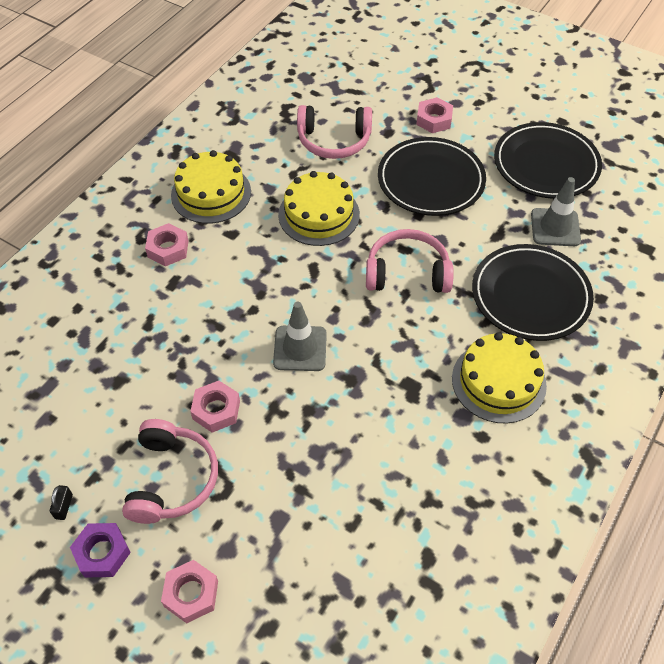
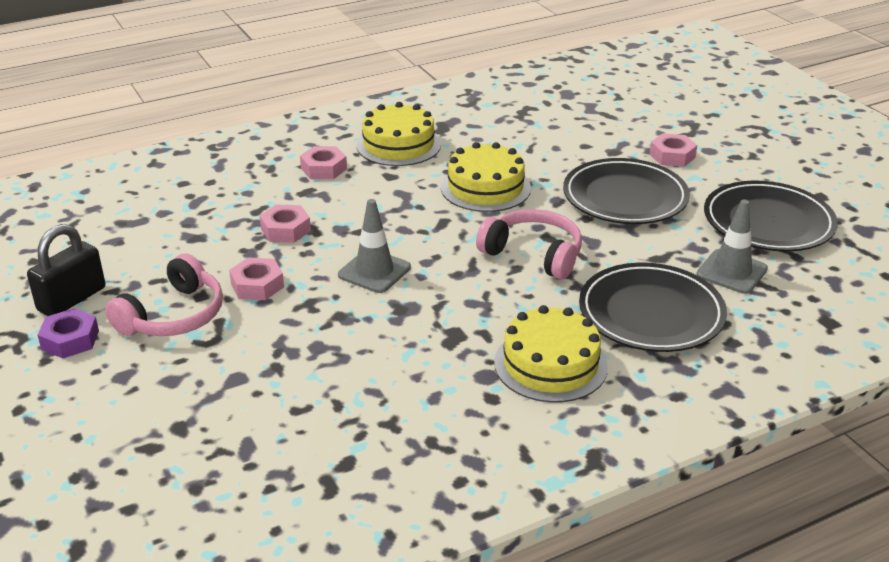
camera: 30 degrees right, 20 degrees down
(64, 506) = (72, 299): black padlock -> black padlock, size x2.37
(191, 594) = (111, 396): pink nut -> pink nut (286, 230)
(334, 140) = (552, 142): pink headphones -> none

